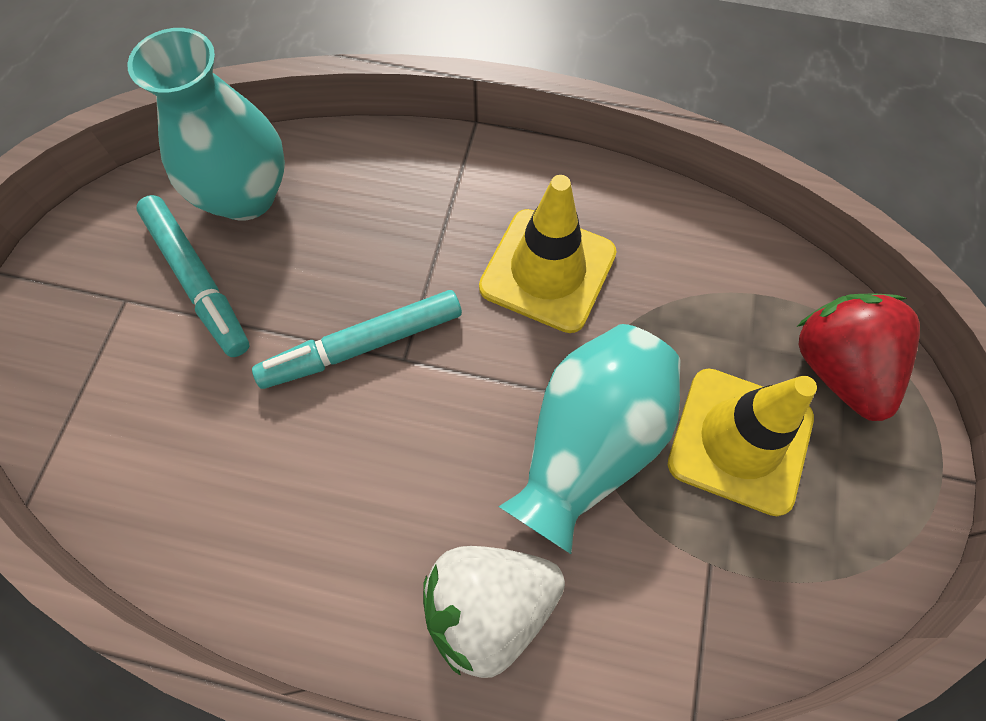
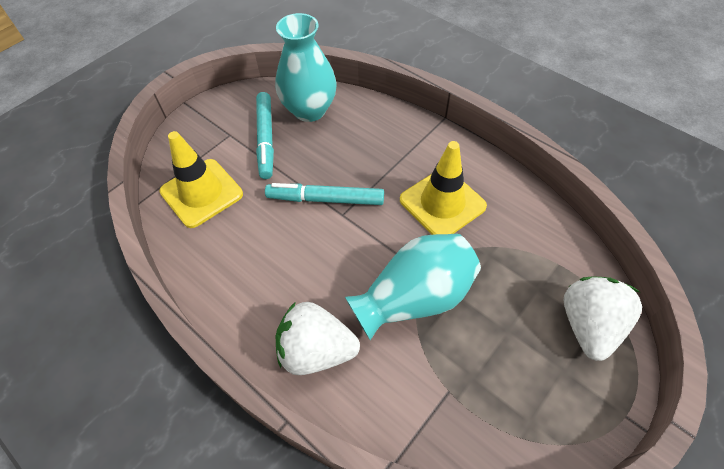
camera: 30 degrees right, 10 degrees down
(740, 440) = (504, 336): yellow traffic cone -> yellow traffic cone (201, 193)
(838, 368) = (588, 325): red strawberry -> white strawberry

